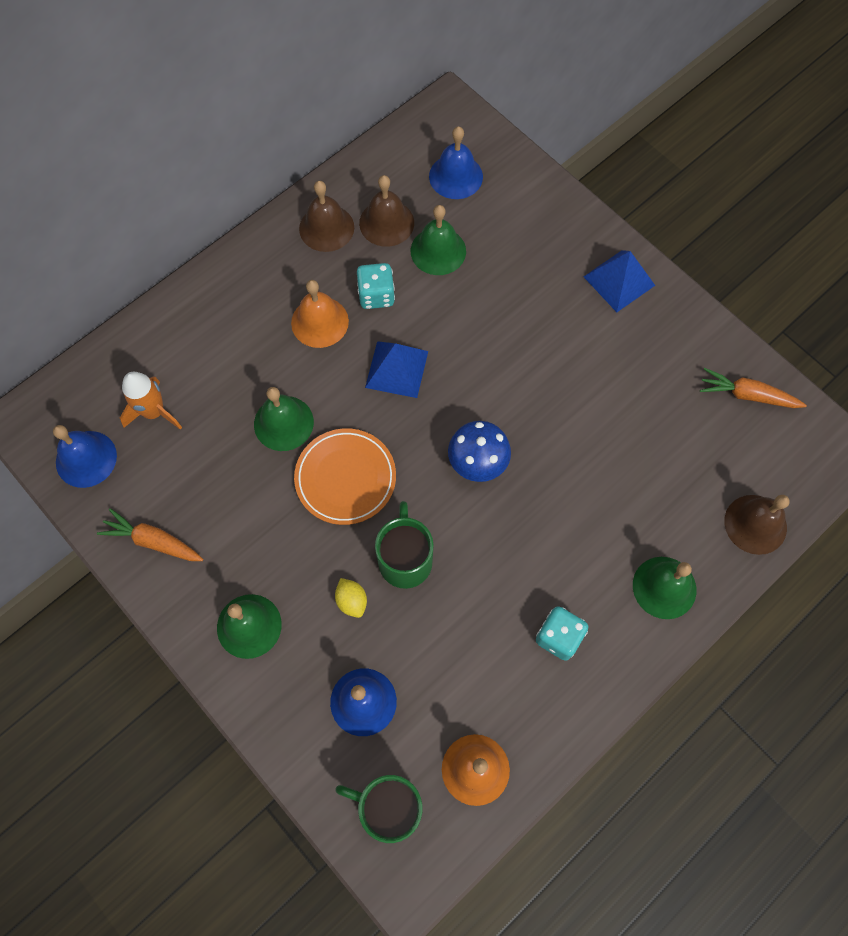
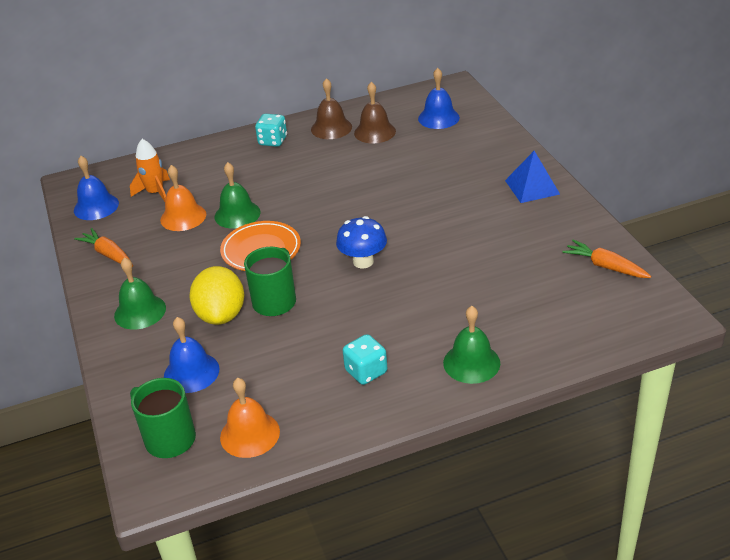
camera: 25 degrees right, 30 degrees down
(320, 322) = (296, 170): orange bell -> orange bell (183, 217)
(352, 601) = (221, 315): yellow lemon -> yellow lemon, size x2.14
(376, 295) = (344, 164): turquoise dice -> turquoise dice (273, 141)
(397, 369) = (335, 202): blue pyramid -> none
(438, 251) = (403, 150): green bell -> none
(755, 524) = (572, 342): brown bell -> none

